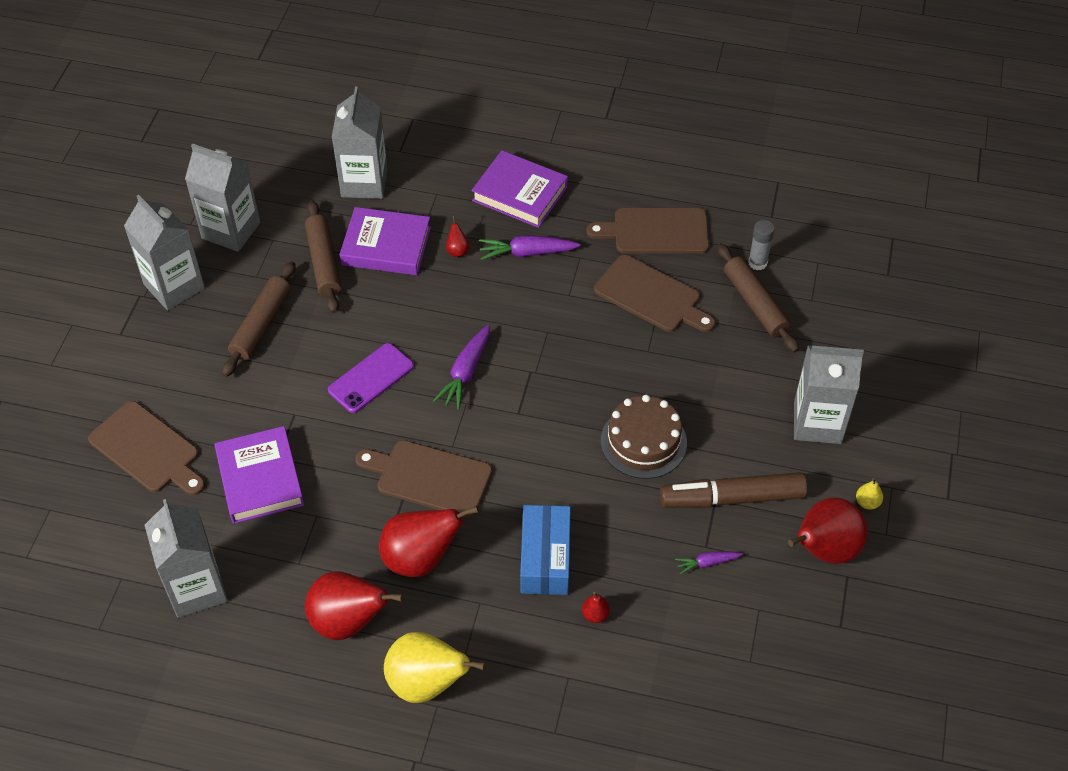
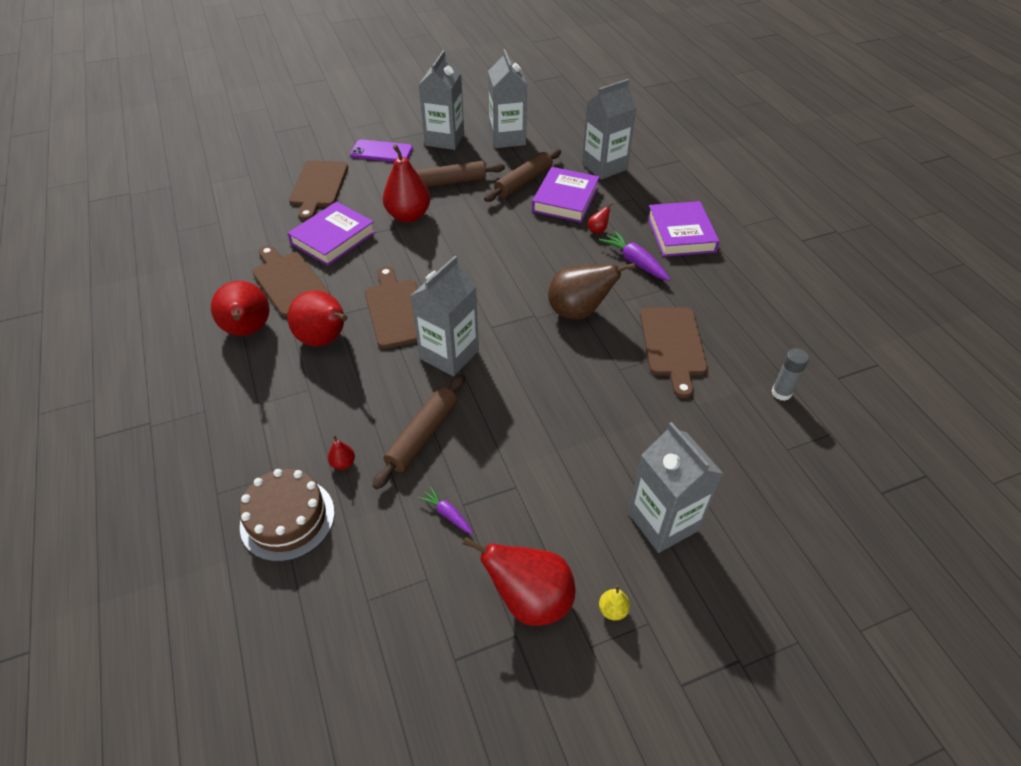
camera: 55 degrees right, 5 degrees down
(196, 588) = (230, 253): grey carton -> grey carton (449, 354)
(285, 392) = (408, 216): none -> red pear
(371, 378) = (453, 244): purple phone -> purple phone (381, 152)
(386, 246) = (565, 199): purple book -> purple book turned 45 degrees clockwise
(427, 683) = (220, 396): yellow pear -> none
(465, 373) = (500, 284): purple carrot -> none
(545, 558) = (374, 406): blue box -> none
(555, 336) = (579, 312): none -> brown pear
(643, 442) = (531, 410): brown cake -> brown cake (287, 518)
(656, 231) = (736, 317): brown cutting board -> brown cutting board (289, 282)
(732, 498) = (527, 498): brown marker -> none
(755, 303) = (739, 412): brown rolling pin -> brown rolling pin (422, 435)

